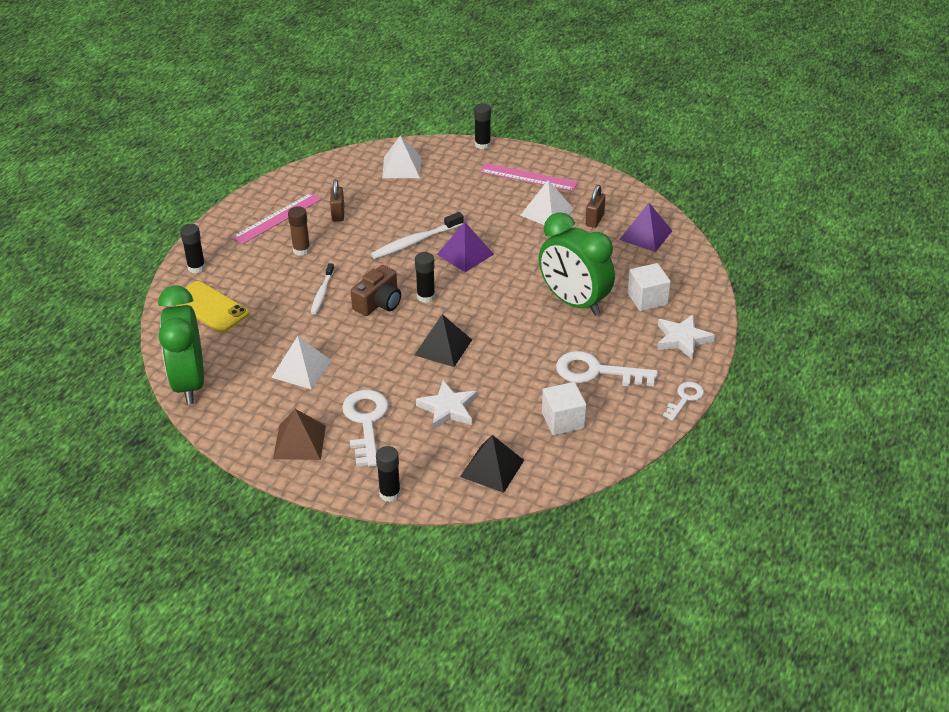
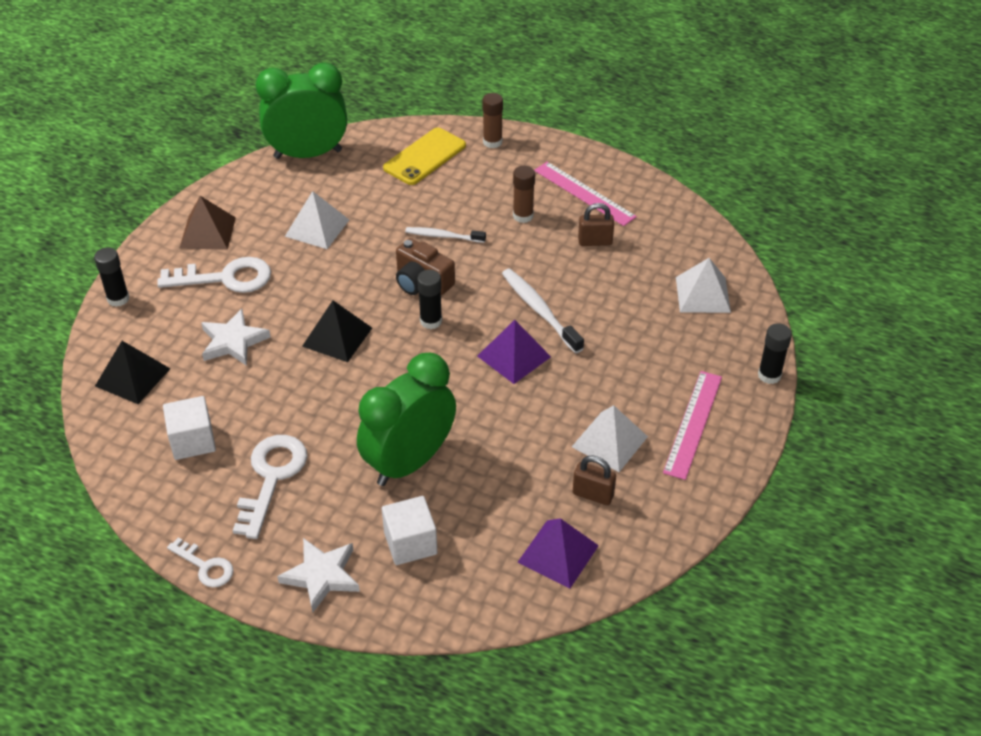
camera: 90 degrees right, 5 degrees up
(196, 267) = (492, 142): black glue stick -> brown glue stick

